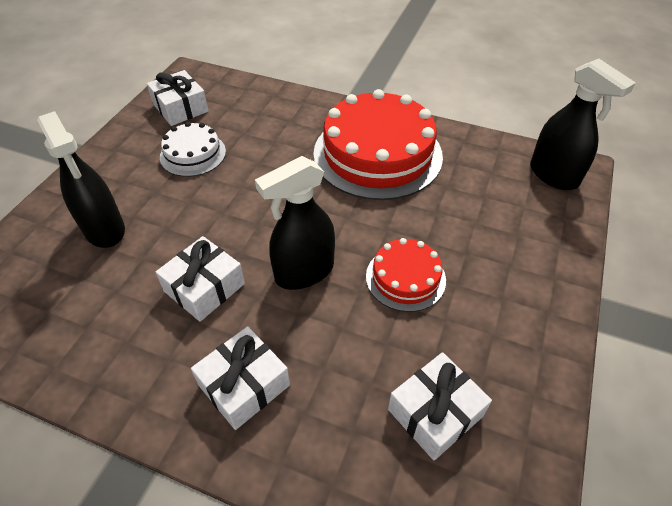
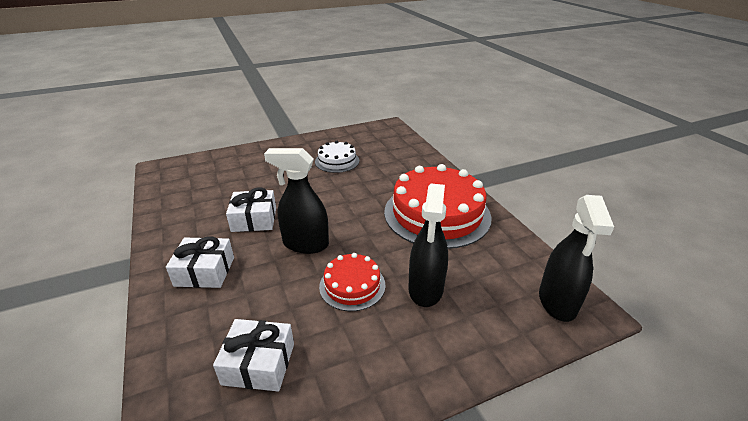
camera: 45 degrees right, 15 degrees down
(104, 229) = (255, 171): black spray bottle -> black spray bottle (425, 289)
(180, 108) = (362, 139): white gift -> none

